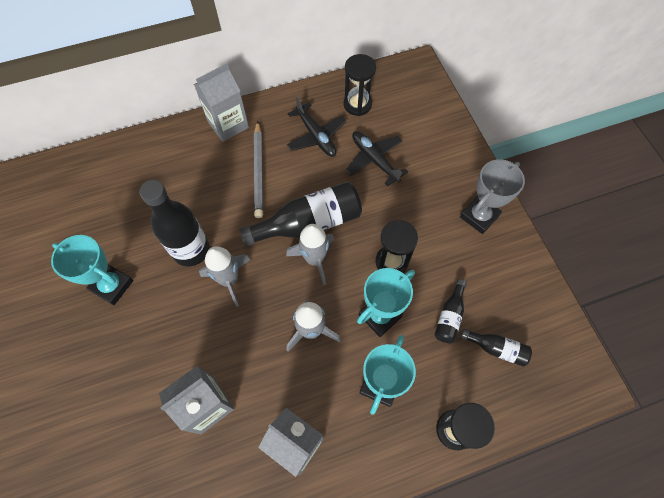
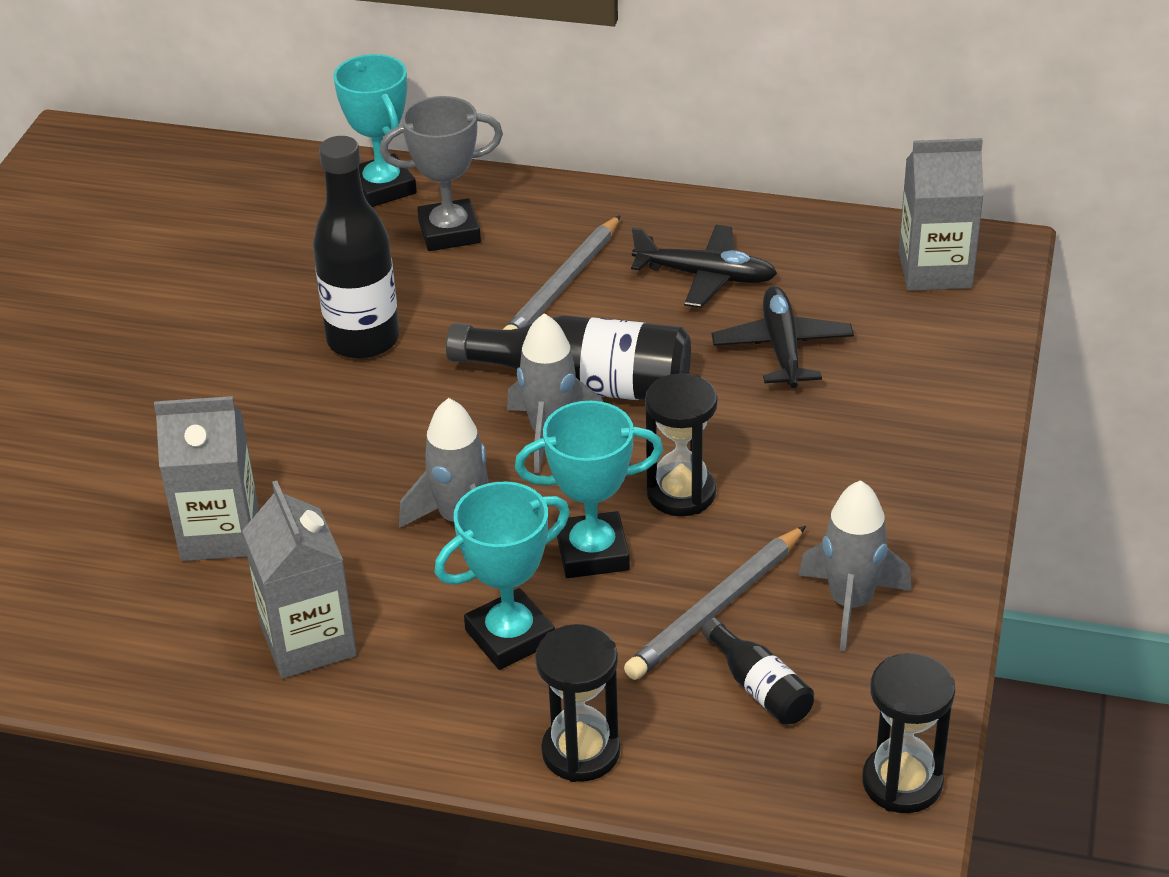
camera: 35 degrees right, 25 degrees down
(112, 286) = (208, 333): turquoise trophy -> turquoise trophy (382, 188)
(228, 124) = (567, 205): grey carton -> grey carton (935, 270)
(229, 280) = (389, 401): grey rocket -> grey rocket (850, 604)
(316, 136) = (706, 276): black plane -> black plane turned 75 degrees counterclockwise
(357, 104) = (824, 261): black hourglass -> black hourglass (902, 782)
(449, 316) = (715, 608): black bottle -> grey pencil
(479, 216) = (906, 501): grey trophy -> grey trophy (449, 232)

